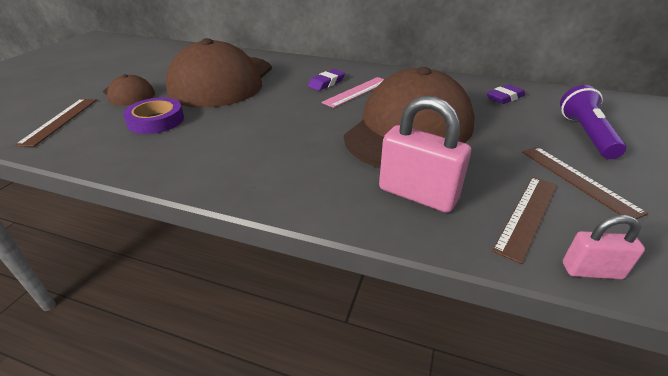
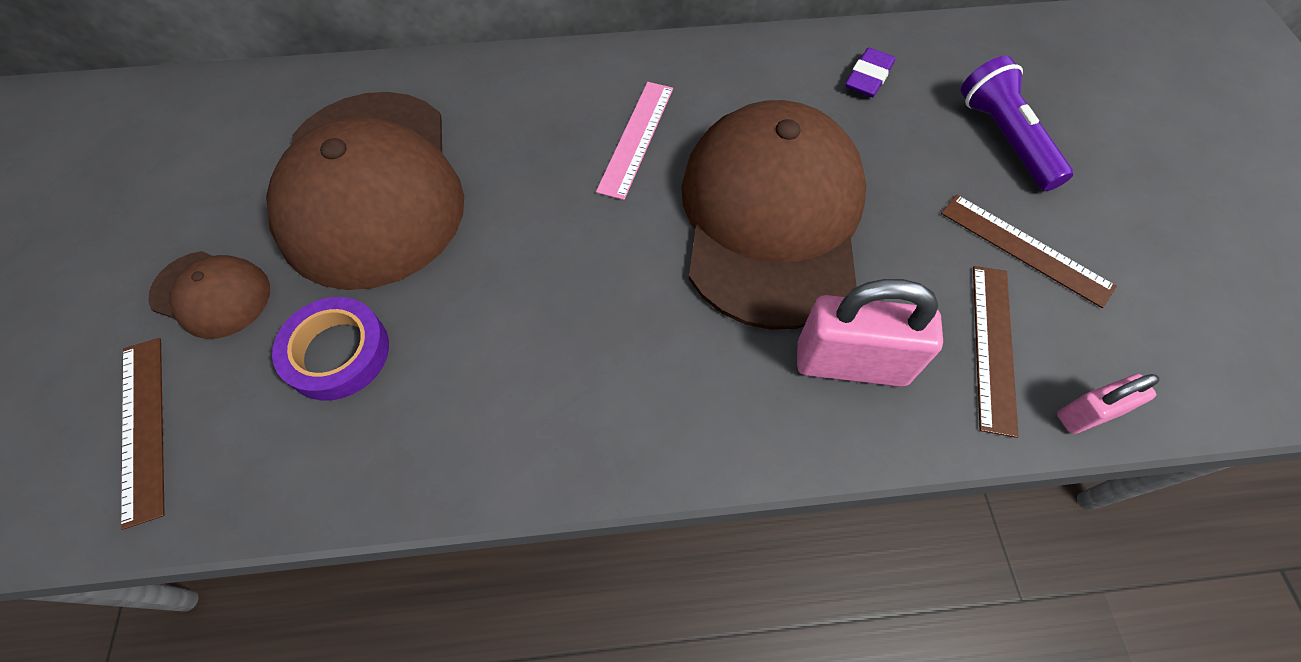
camera: 25 degrees left, 25 degrees up
(326, 83) = (569, 128): purple eraser -> none

